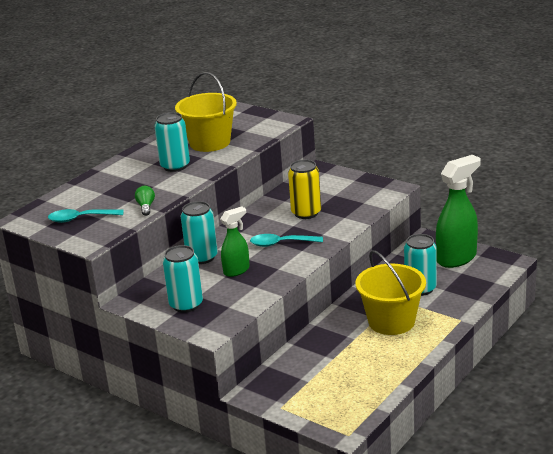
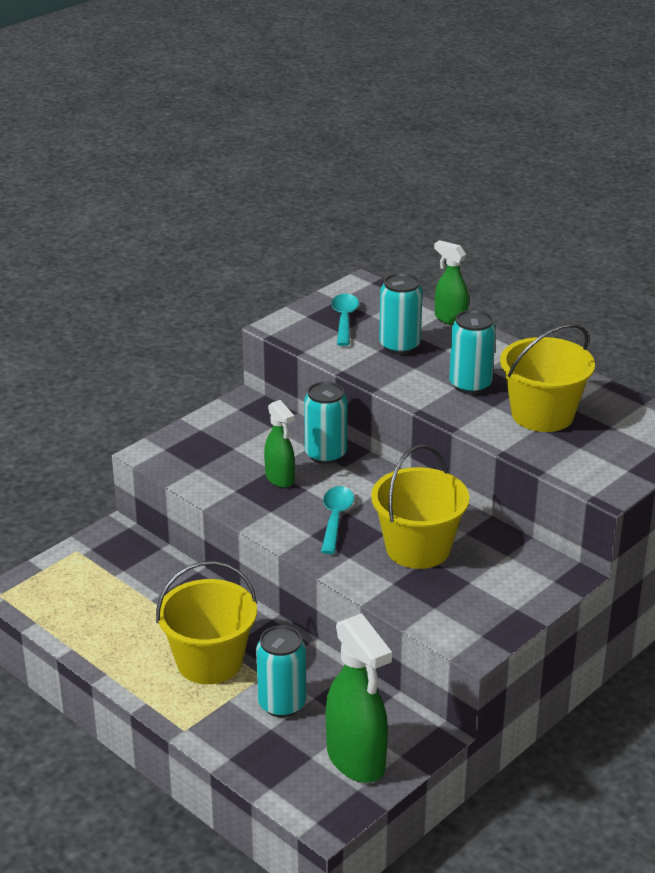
camera: 95 degrees right, 5 degrees up
(81, 181) = (450, 319): none -> green spray bottle
(146, 207) = (355, 362): green light bulb -> none
(186, 305) = (217, 439): turquoise can -> turquoise can (399, 346)
(306, 213) = (418, 548): yellow can -> yellow bucket

